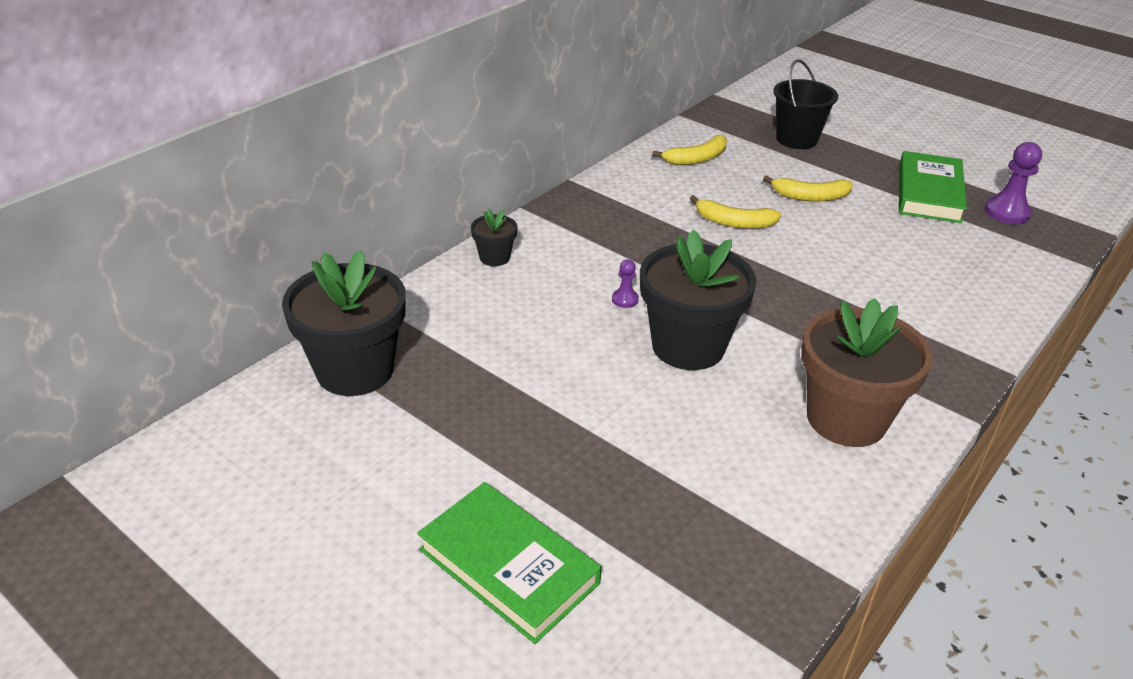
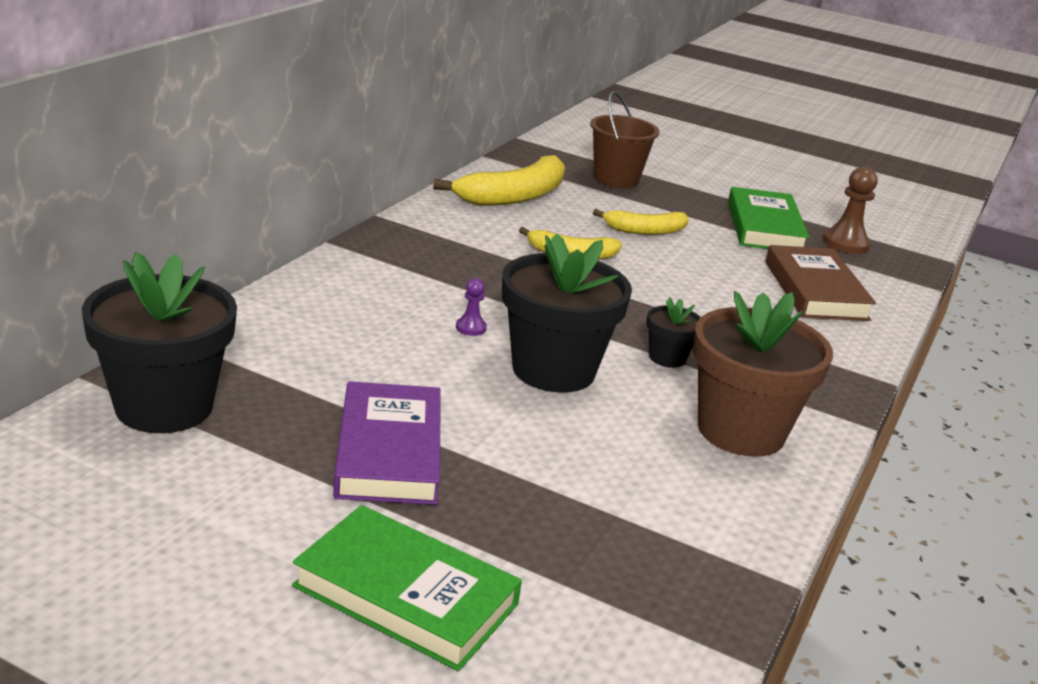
camera: 15 degrees left, 10 degrees down
(494, 257) = (308, 290): black flower pot -> black flower pot (667, 358)
(526, 423) = (389, 451): none -> purple book
(696, 159) = (514, 196): yellow banana -> yellow banana, size x1.65
(796, 139) = (616, 179): black bucket -> brown bucket
(961, 266) = (815, 290): none -> brown book
(1007, 212) = (845, 243): purple pawn -> brown pawn

